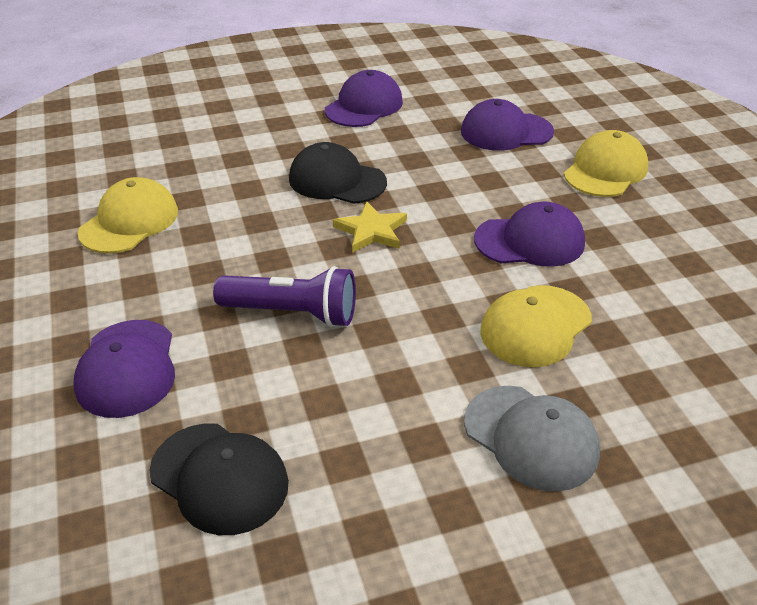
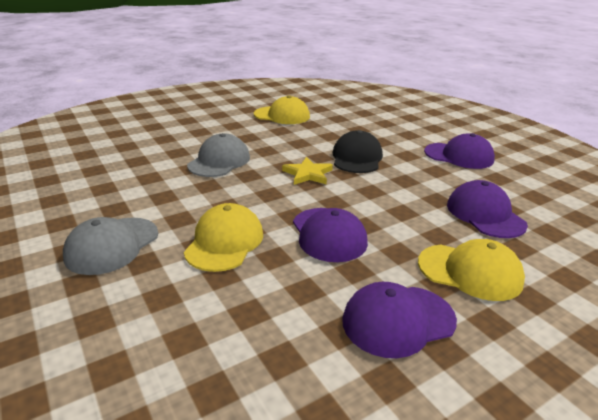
camera: 75 degrees right, 10 degrees down
(127, 368) = (172, 132): purple cap -> purple cap (398, 320)
(219, 478) = (99, 160): black cap -> none
(292, 313) = (219, 161): purple flashlight -> grey cap
(535, 326) = (224, 242): yellow cap -> yellow cap turned 75 degrees clockwise

